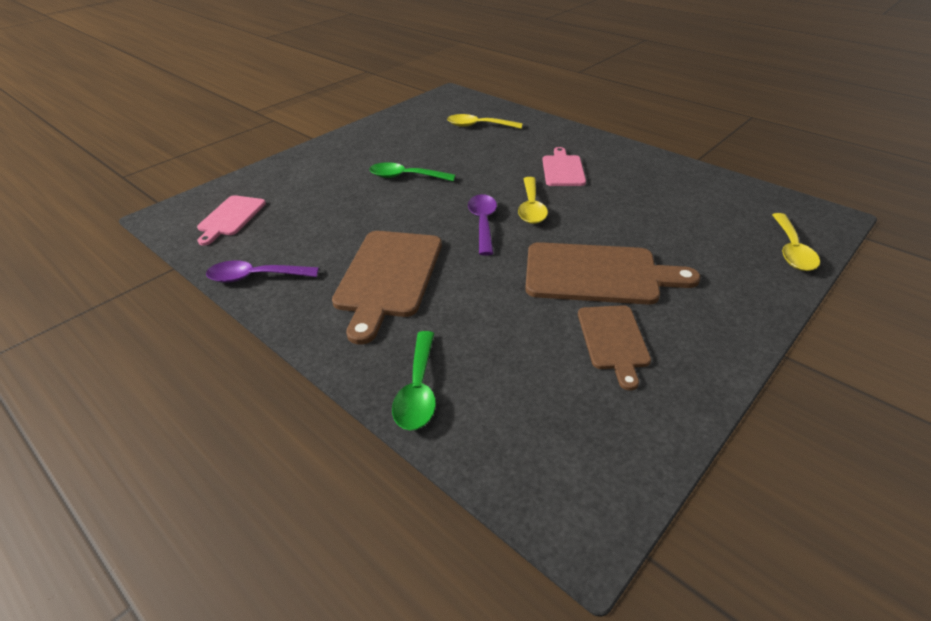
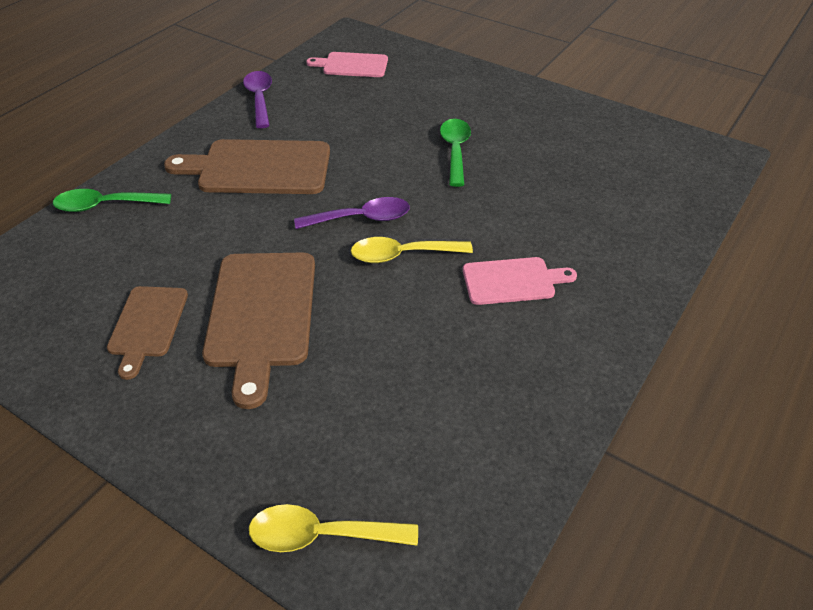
camera: 80 degrees right, 5 degrees up
(479, 126) = (621, 192): yellow spoon -> none
(613, 340) = (147, 325): brown cutting board -> brown cutting board turned 75 degrees counterclockwise

